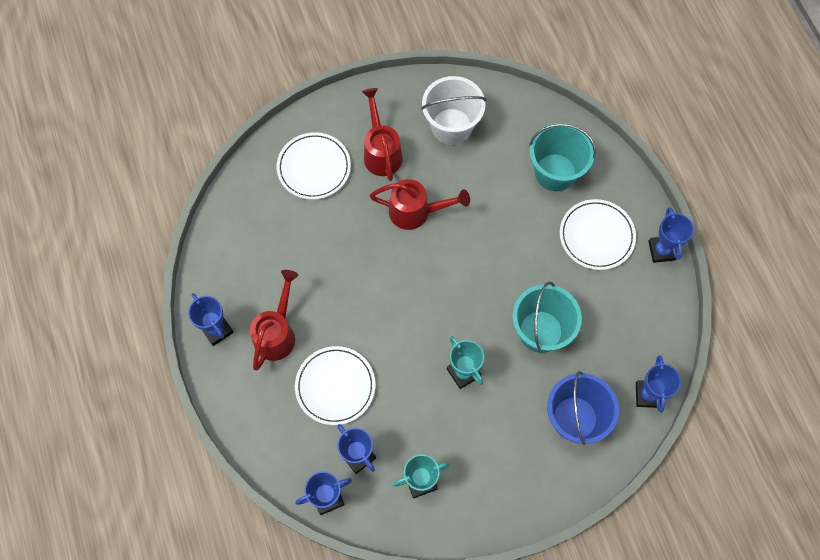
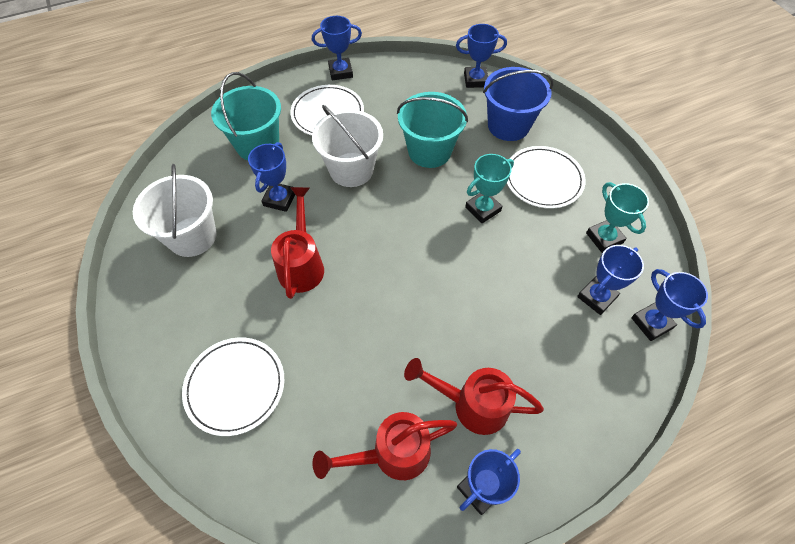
camera: 95 degrees left, 10 degrees down
(335, 386) = (525, 328): white plate -> white plate (543, 179)
(381, 152) = (219, 307): red watering can -> red watering can (392, 454)
(487, 193) = (279, 199): none -> blue trophy
(519, 256) = (351, 169): none -> white bucket

